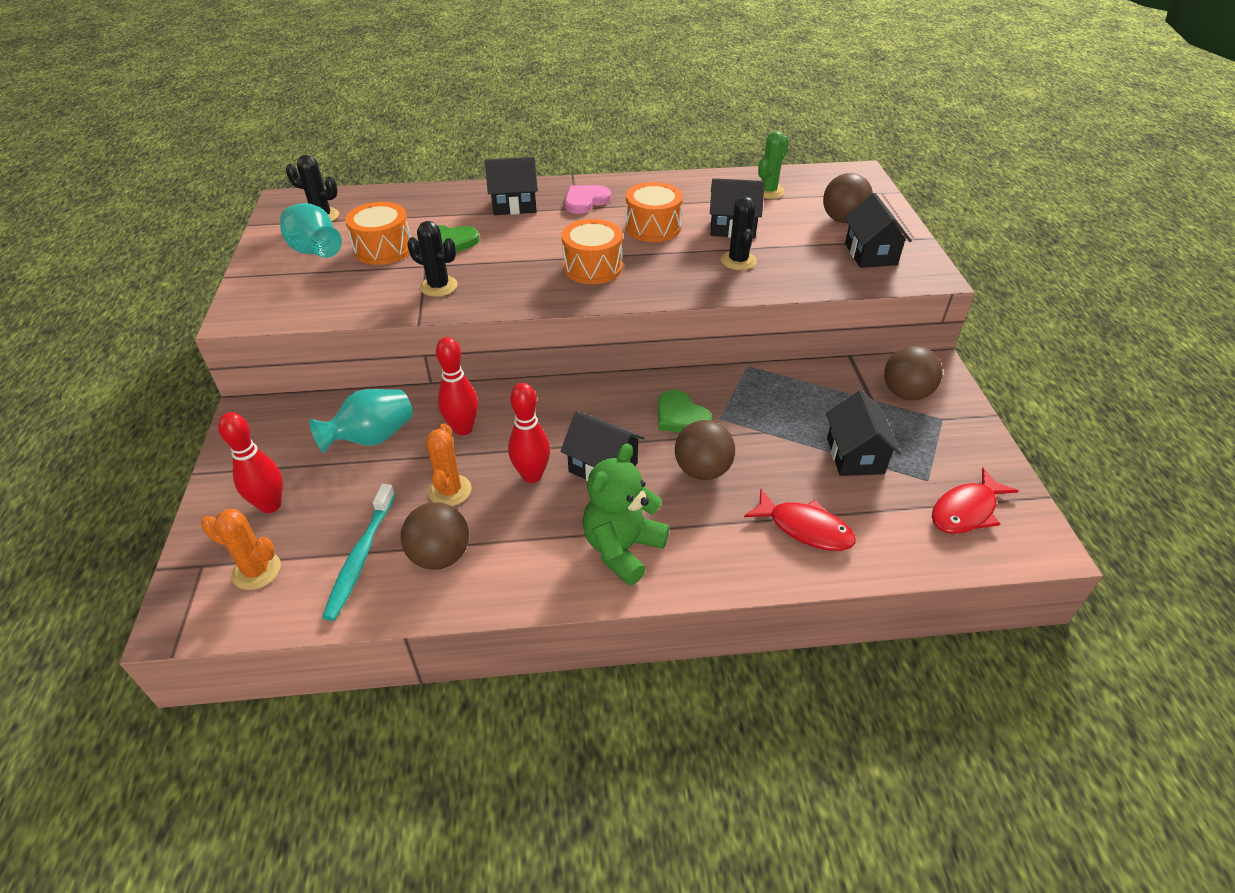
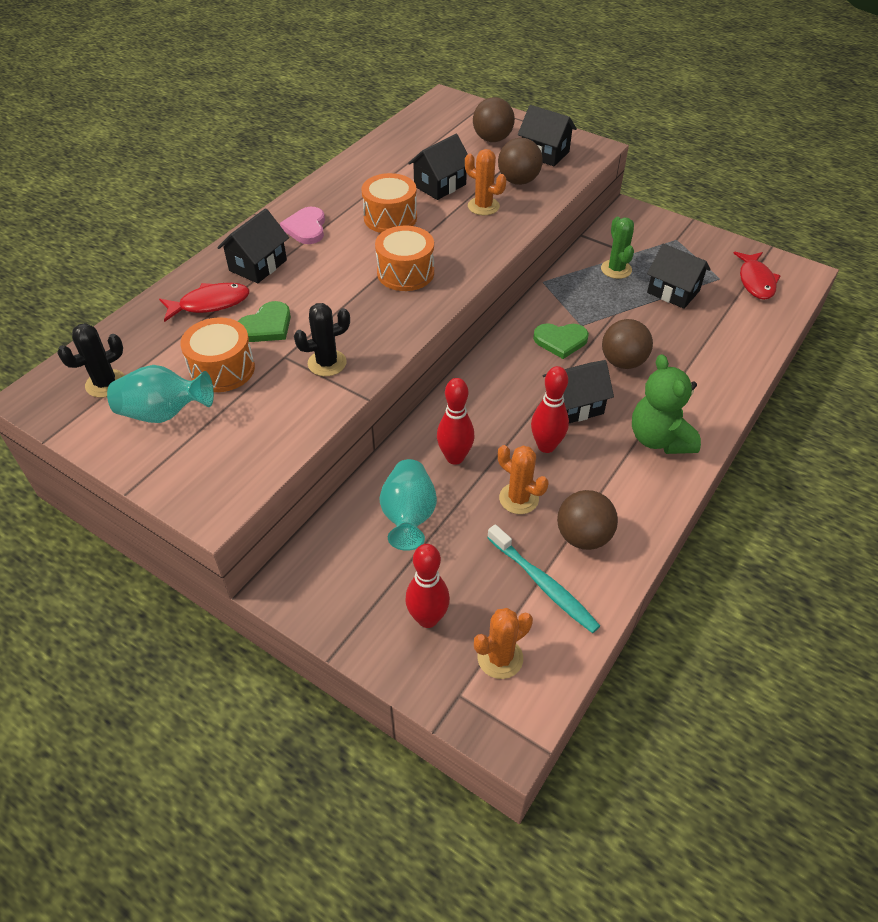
camera: 50 degrees left, 5 degrees up
(738, 261) = (483, 206): black cactus -> orange cactus
(768, 191) = (415, 145): green cactus -> green cactus (616, 269)
(805, 528) = (713, 350): red fish -> red fish (210, 304)
(905, 393) = (640, 237): brown ball -> brown ball (518, 181)

